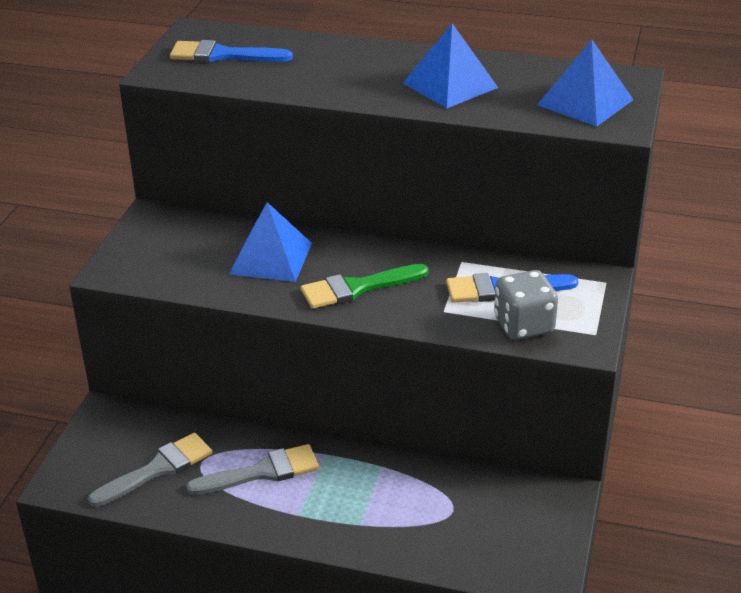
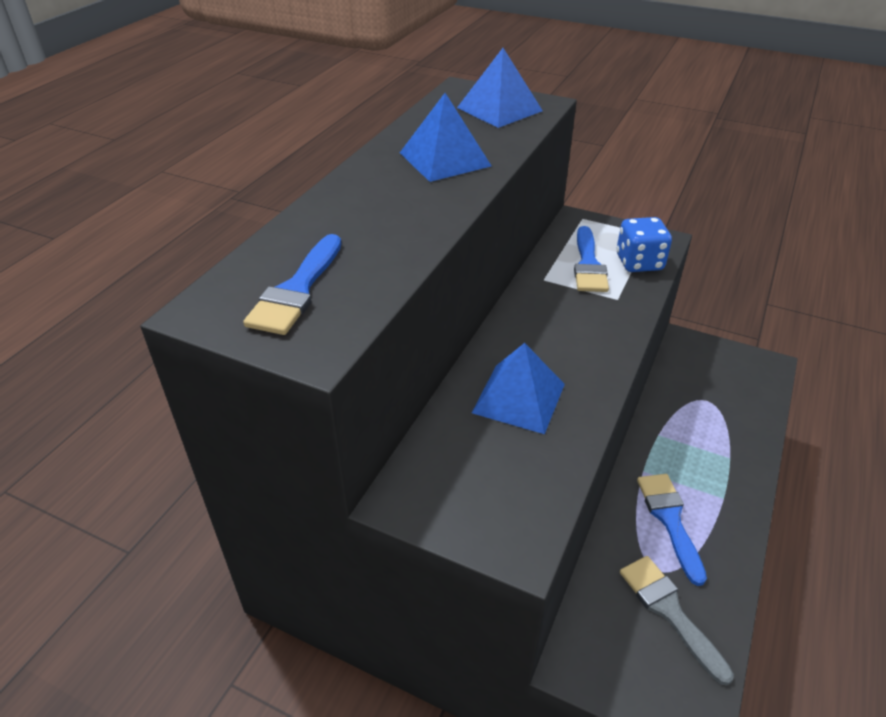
camera: 80 degrees left, 5 degrees up
(262, 472) = (670, 519): grey brush -> blue brush
(357, 288) = (579, 344): green brush -> none
(523, 325) = (639, 262): grey dice -> blue dice

